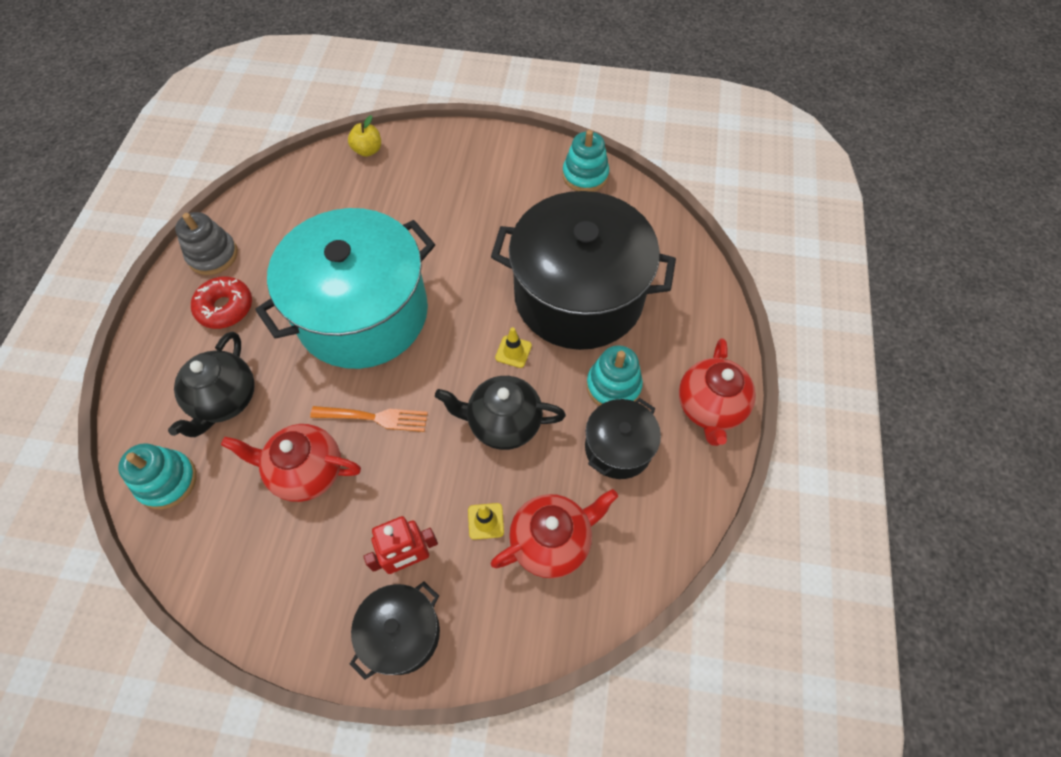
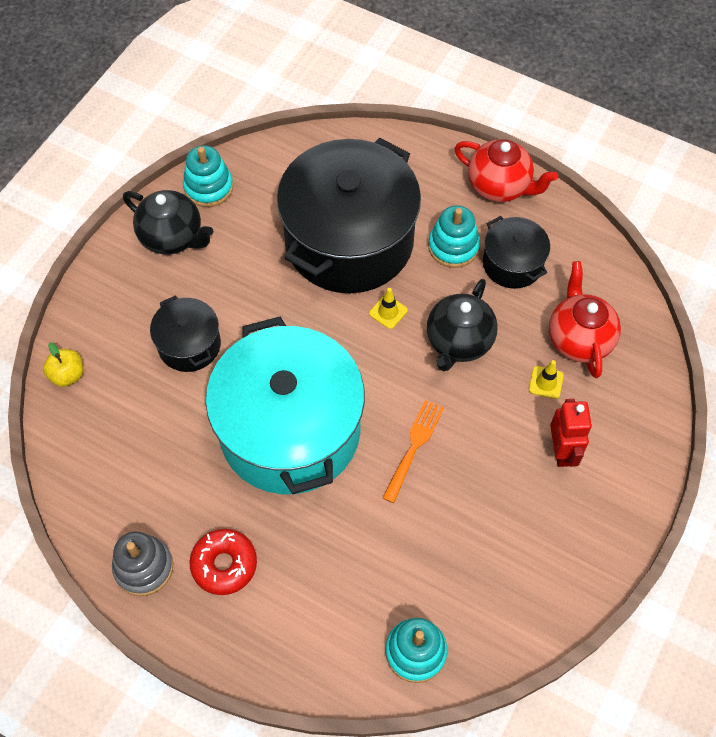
camera: 70 degrees left, 0 degrees up
(225, 400) = (343, 582): black teapot -> black teapot (173, 237)
(306, 472) = (450, 519): red teapot -> none
(401, 633) = (623, 472): black pot -> black pot (189, 345)

